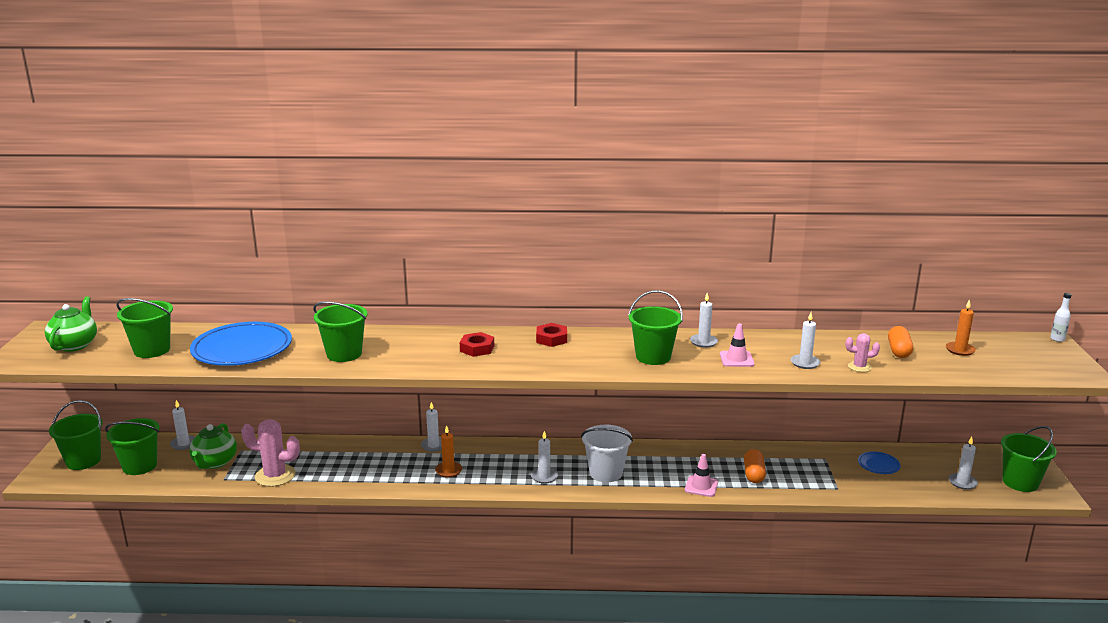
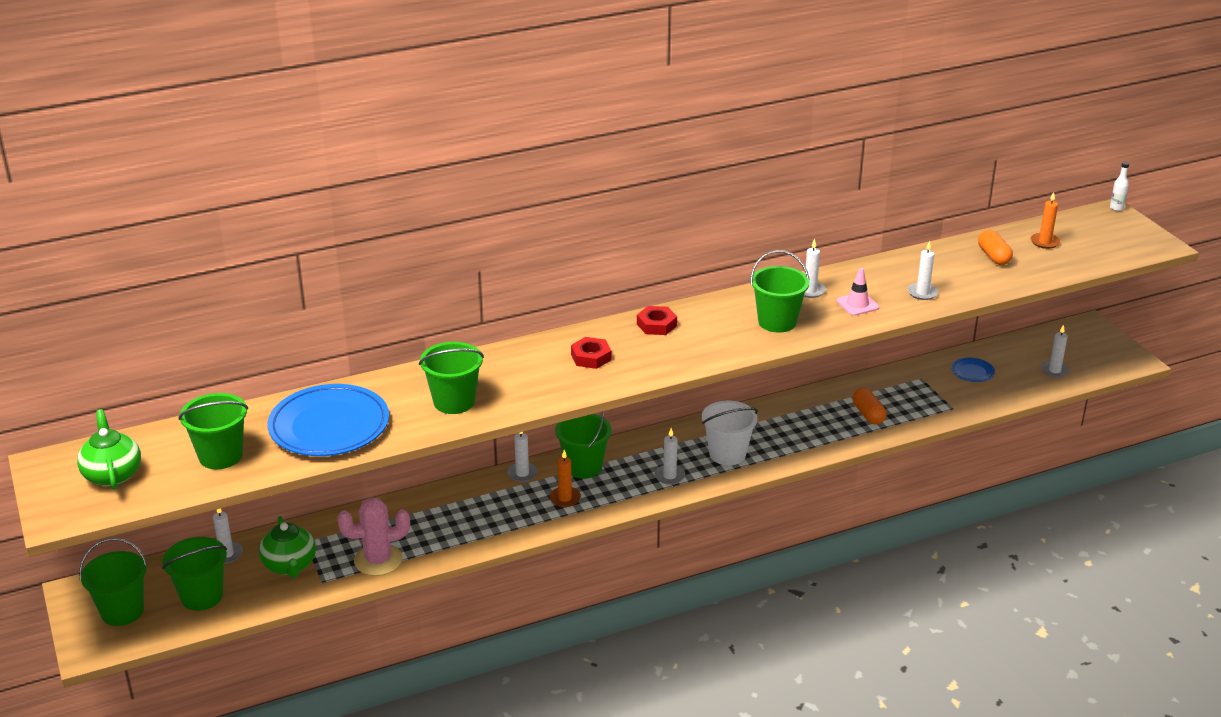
camera: 25 degrees left, 10 degrees up
(701, 486) = (829, 442): pink traffic cone -> none
(859, 367) = (973, 285): pink cactus -> none
(1020, 482) = (1101, 356): green bucket -> green bucket (583, 467)

